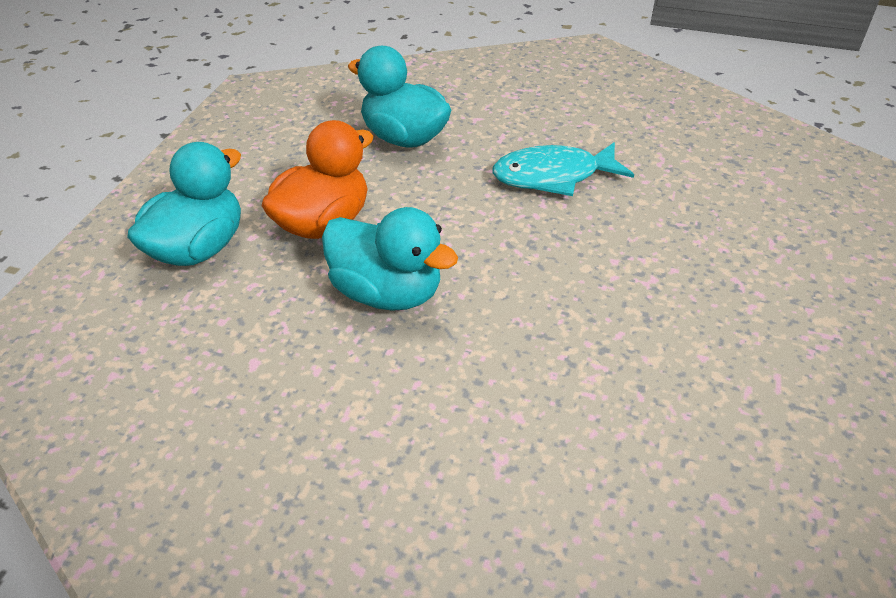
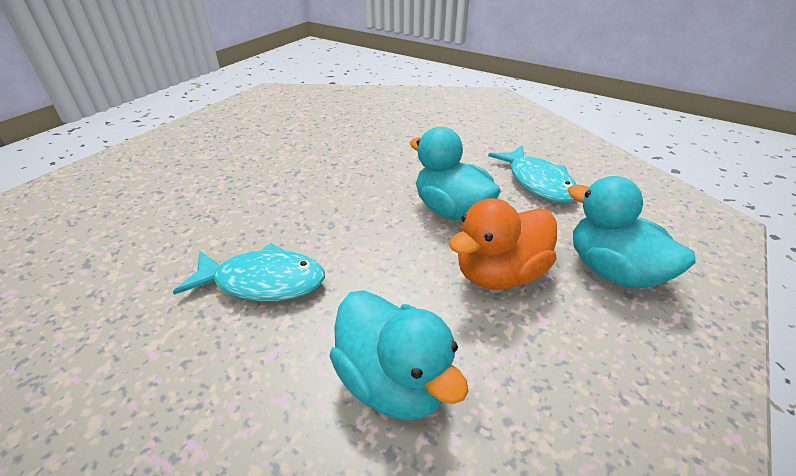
camera: 165 degrees left, 5 degrees down
(199, 249) = (612, 270): turquoise duck -> turquoise duck turned 90 degrees clockwise
(254, 375) = (537, 182): none -> turquoise fish

